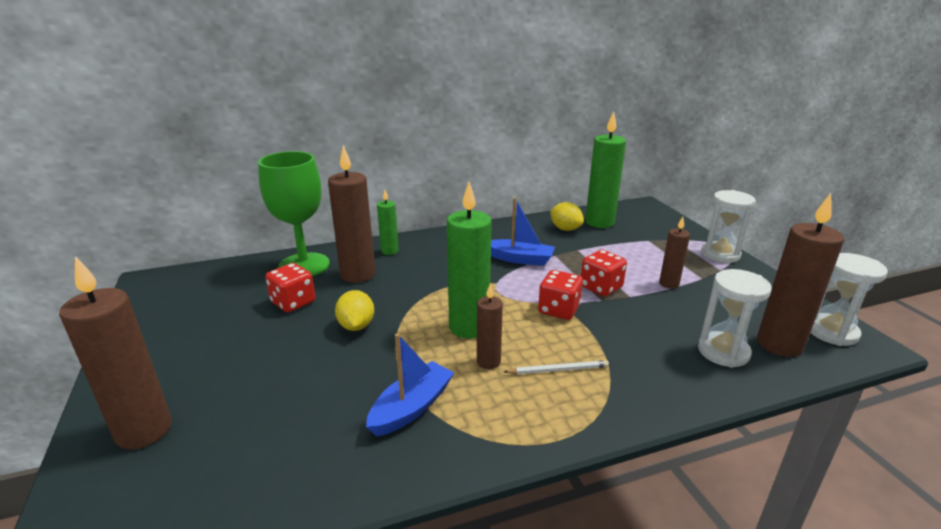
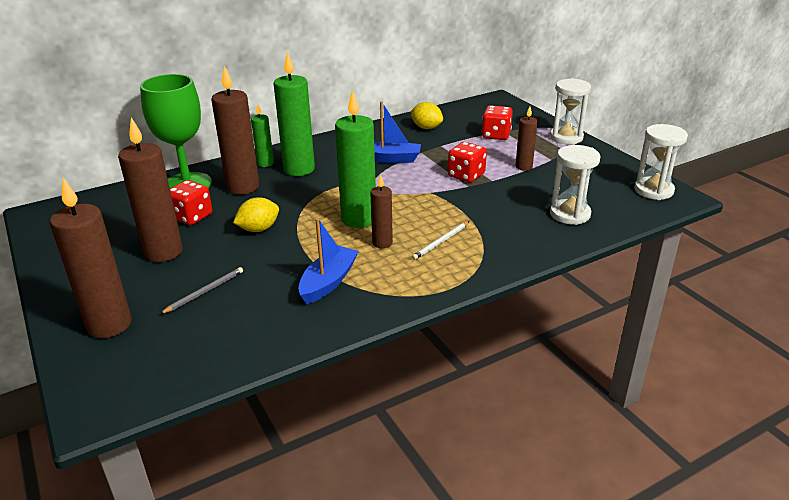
camera: 10 degrees left, 5 degrees up
(267, 400) = (205, 292): none -> grey pencil
(356, 326) = (259, 229): yellow lemon -> yellow lemon turned 75 degrees clockwise
(558, 310) = (433, 197): red dice -> red dice (496, 135)
(558, 370) = (441, 242): white pencil -> white pencil turned 150 degrees clockwise
(599, 222) = (457, 119): green candle -> green candle (299, 169)
(779, 344) = (613, 204): brown candle -> brown candle (163, 252)

